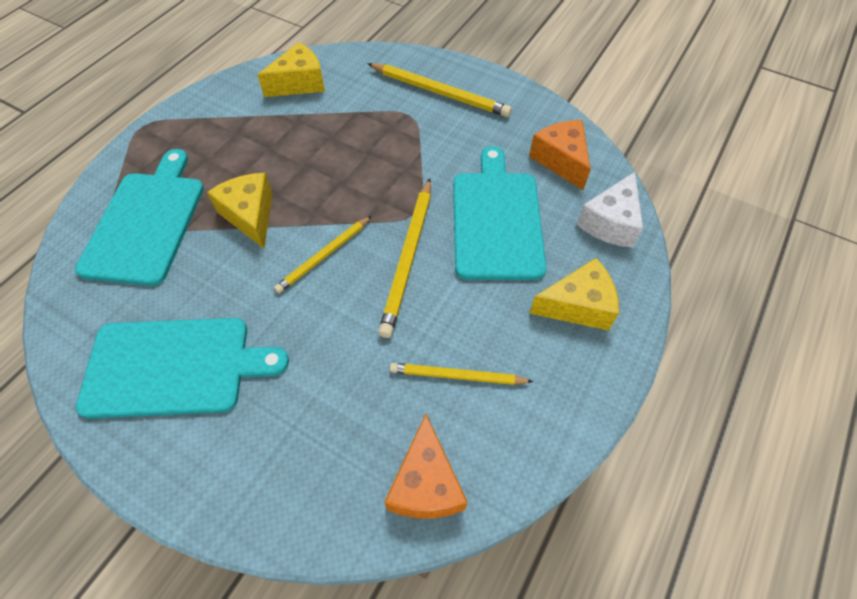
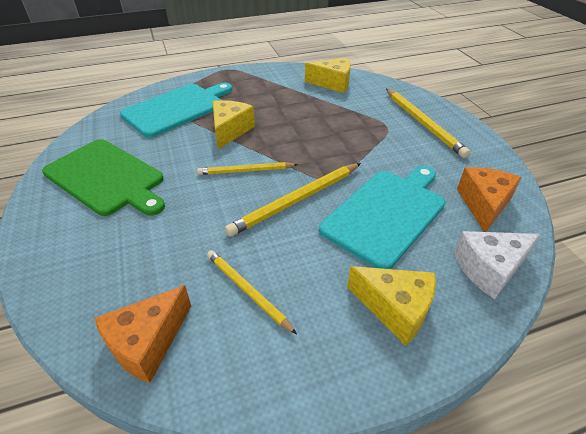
camera: 40 degrees right, 15 degrees down
(174, 367) = (106, 178): turquoise cutting board -> green cutting board

